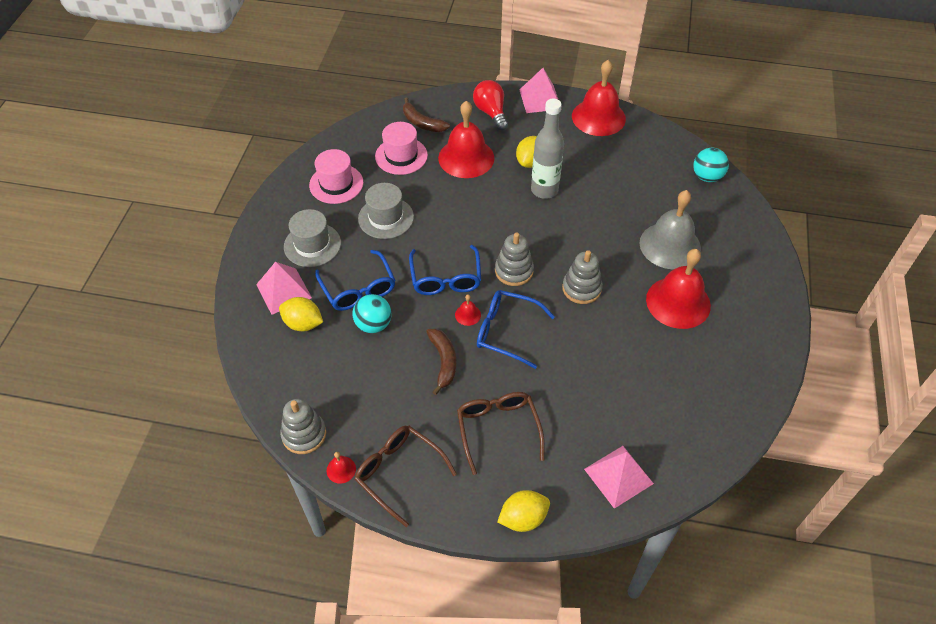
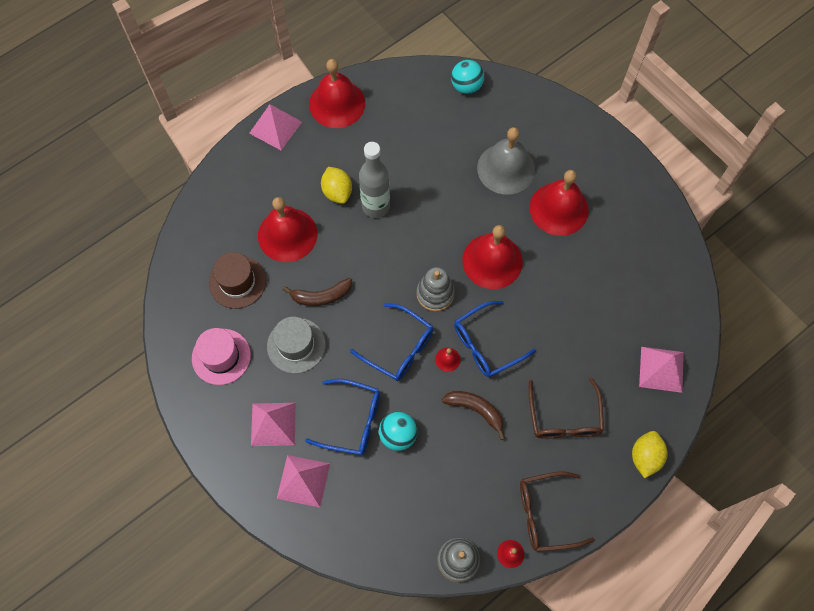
camera: 50 degrees left, 15 degrees up
(303, 324) = (351, 488): yellow lemon -> none
(312, 245) = (273, 424): grey hat -> pink pyramid
(401, 156) = (237, 282): pink hat -> brown hat
(422, 123) = (214, 236): brown banana -> brown banana (321, 296)
(491, 112) = (254, 175): red light bulb -> none
(498, 429) = (564, 418): brown glasses -> brown glasses turned 120 degrees counterclockwise
(581, 288) = (492, 261): grey stacking toy -> red bell

